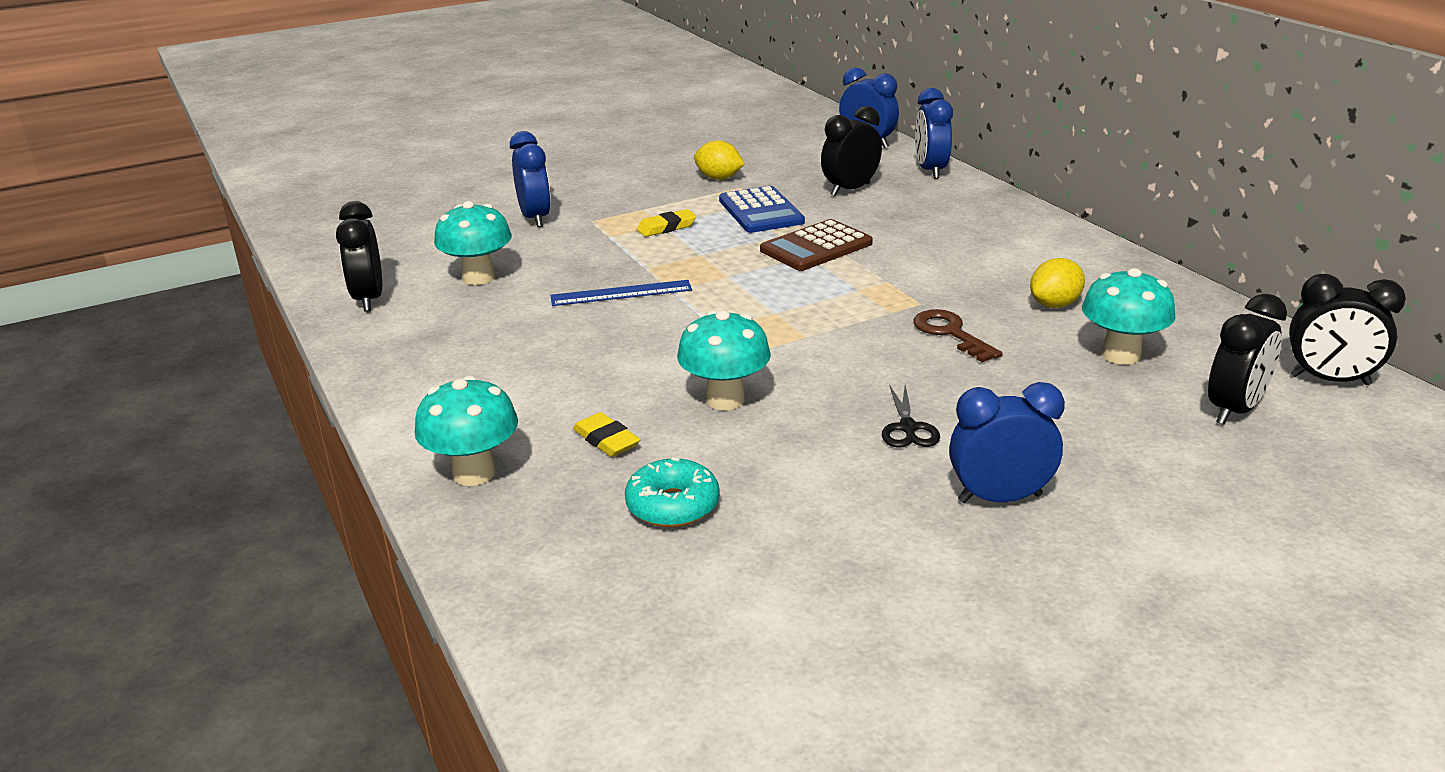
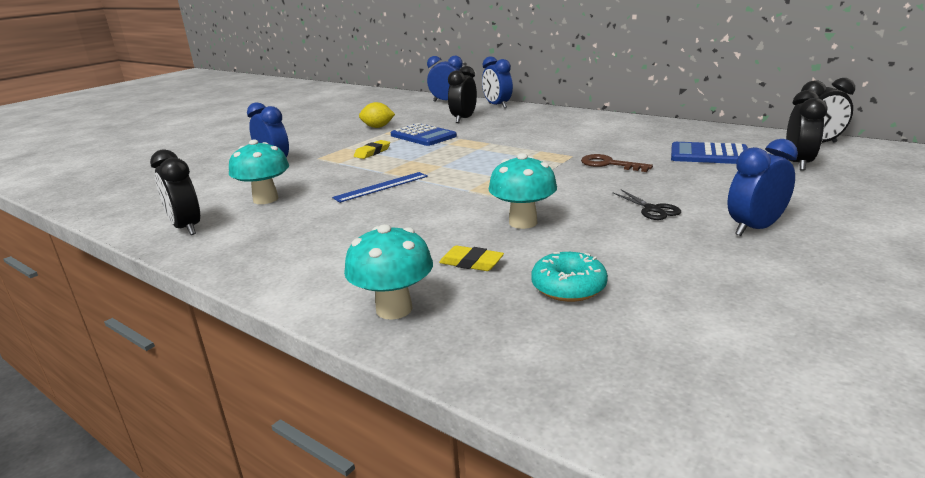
camera: 25 degrees left, 5 degrees down
(816, 247) = (478, 144): brown calculator -> none
(1054, 305) = (643, 142): yellow lemon -> none
(1121, 355) = (709, 155): turquoise mushroom -> blue calculator

